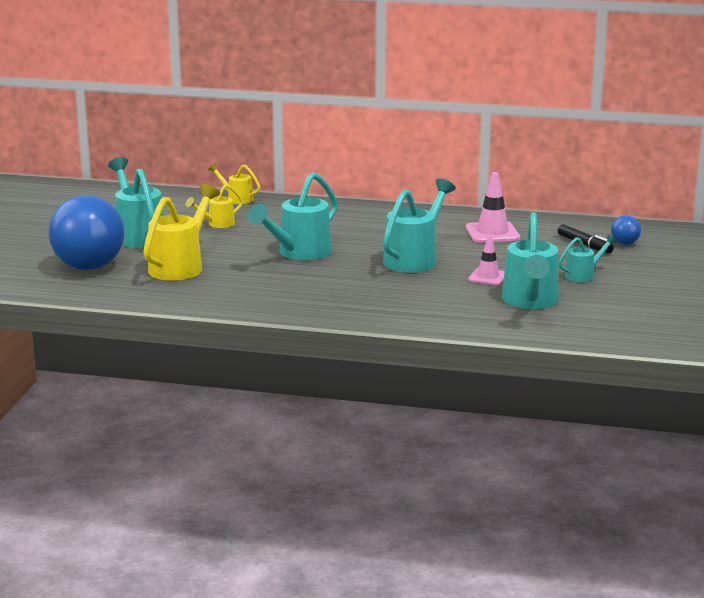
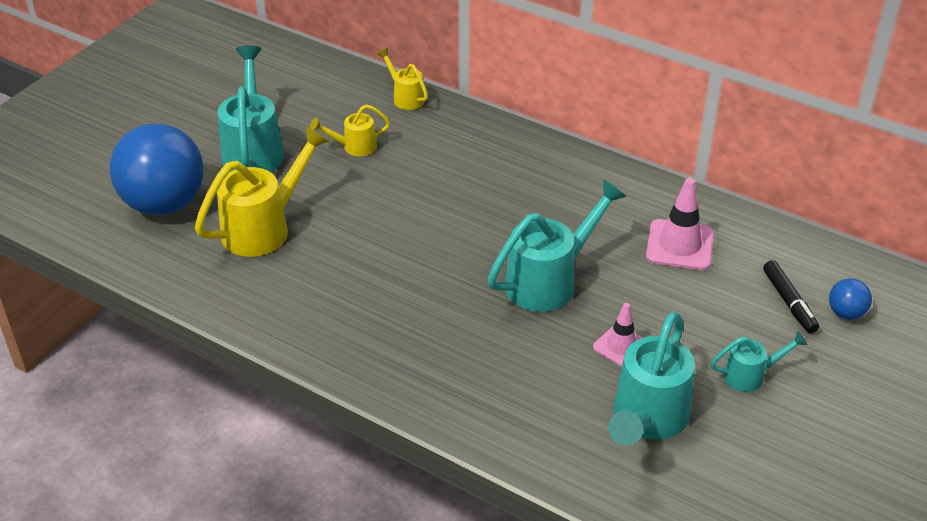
camera: 20 degrees right, 20 degrees up
(299, 253) = (415, 233): turquoise watering can -> none

